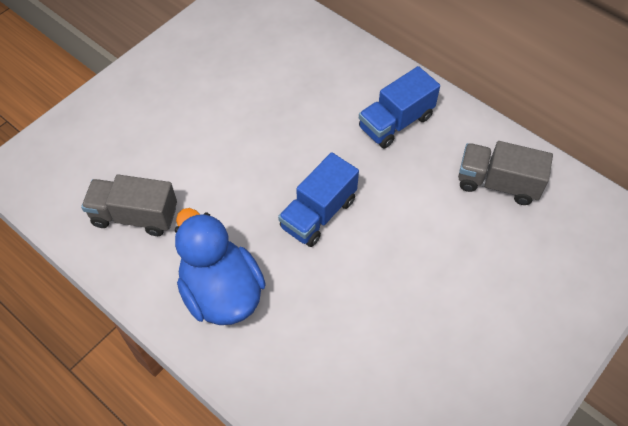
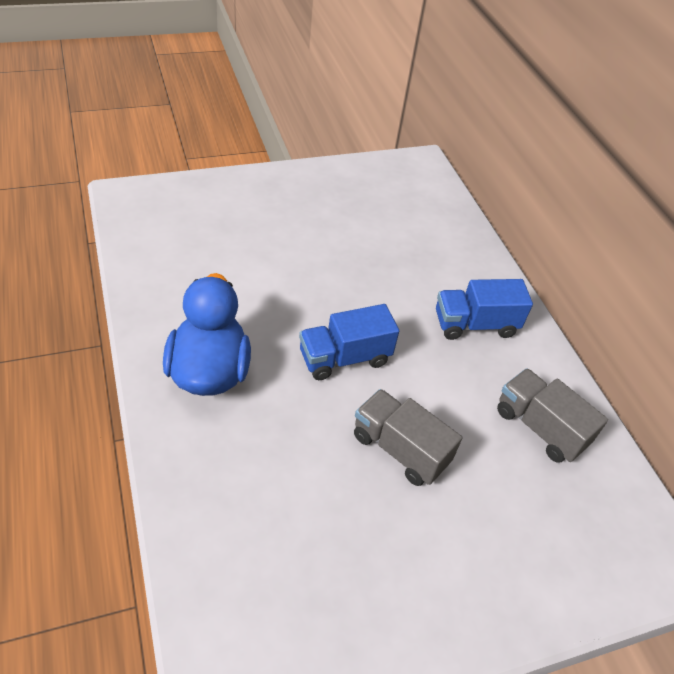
camera: 25 degrees right, 10 degrees down
(135, 216) = (188, 275): grey truck -> grey truck (399, 449)

